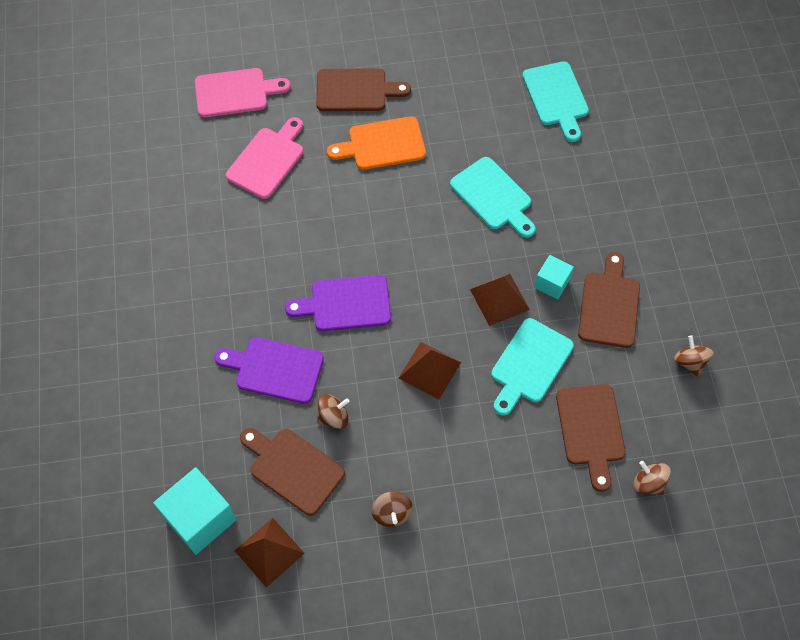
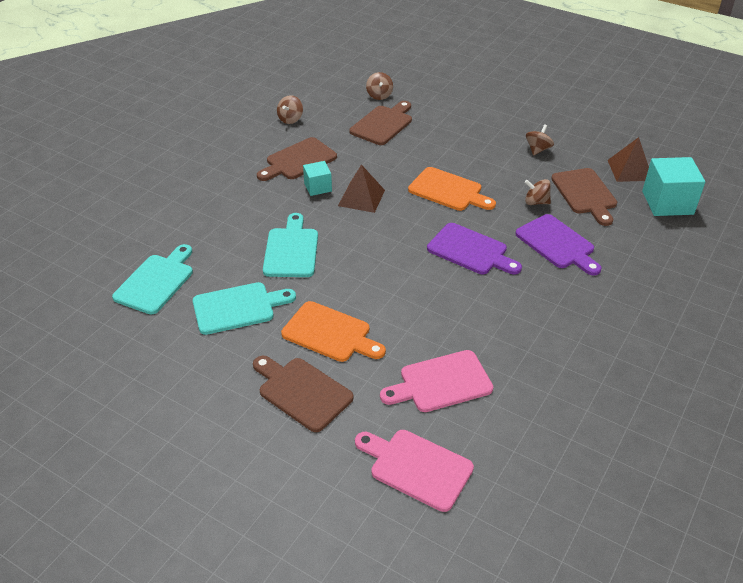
camera: 140 degrees left, 20 degrees down
(430, 370) = (448, 191): brown pyramid -> orange cutting board
(529, 364) = (382, 162): turquoise cutting board -> turquoise cutting board (238, 308)

